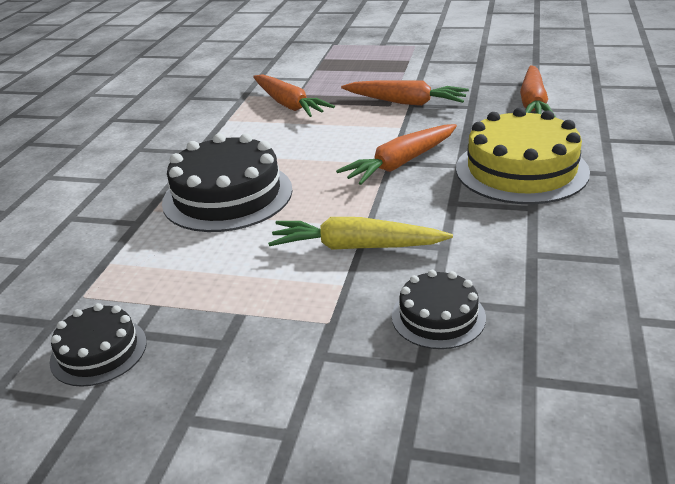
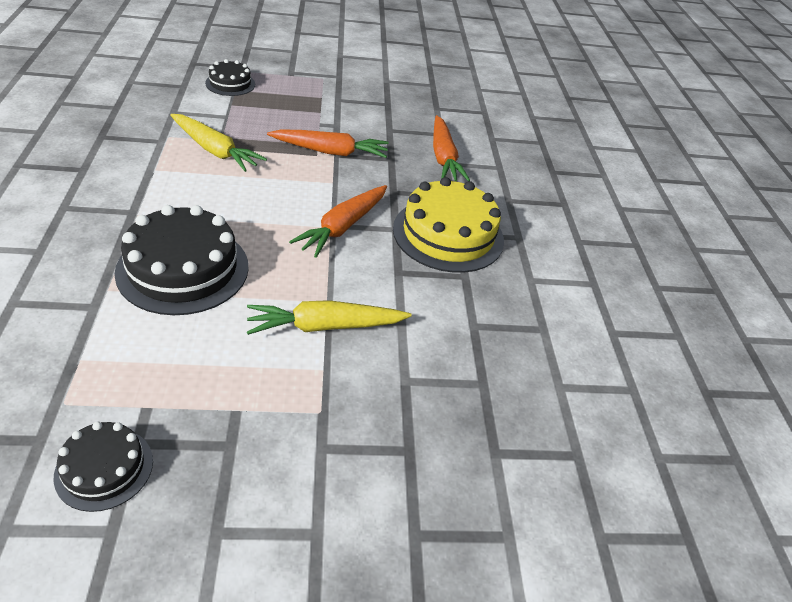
camera: 25 degrees left, 10 degrees up
(288, 104) = (215, 150): orange carrot -> yellow carrot
(438, 316) = (412, 397): black cake -> black cake (230, 84)

